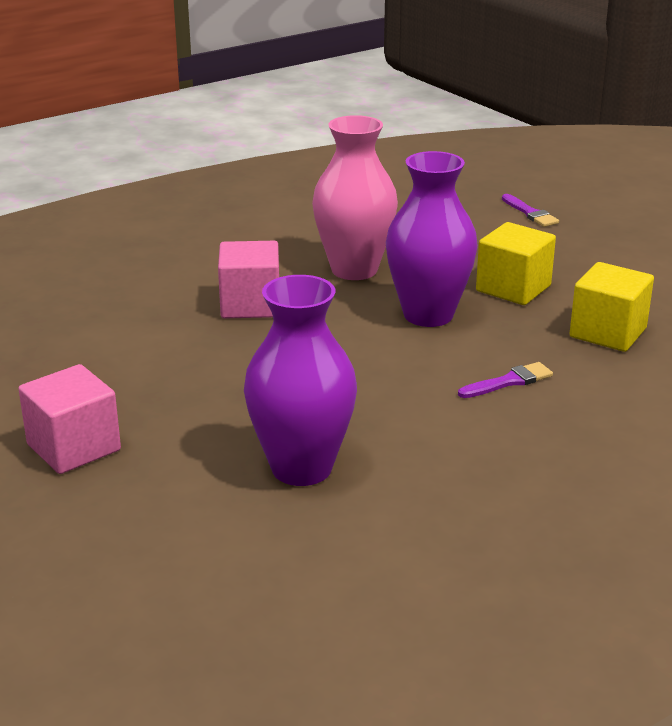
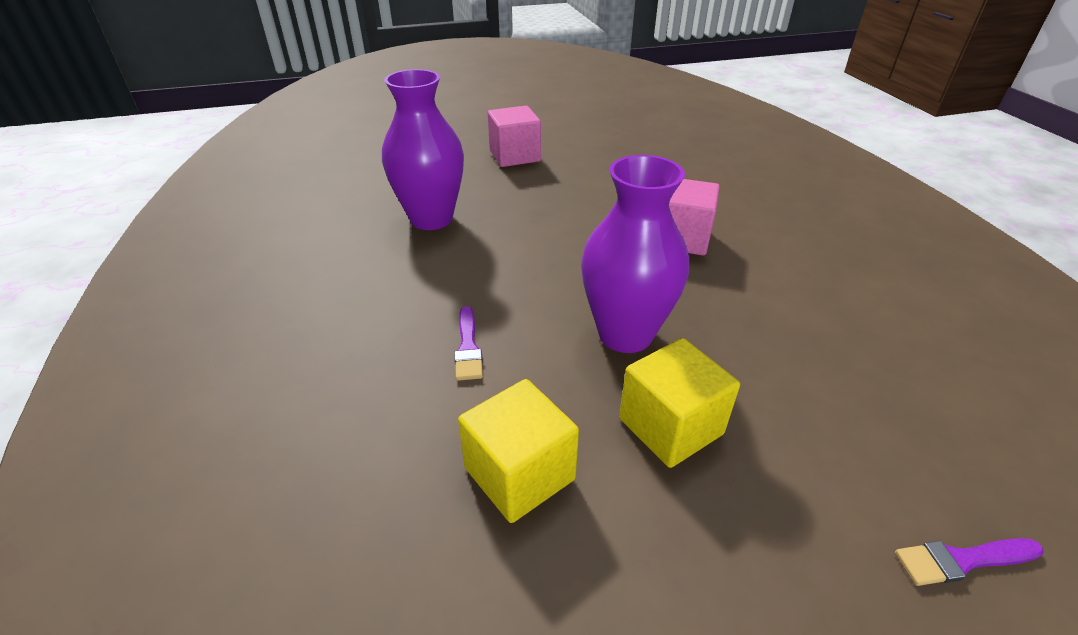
camera: 110 degrees right, 10 degrees up
(354, 270) = (747, 311): pink vase -> none

